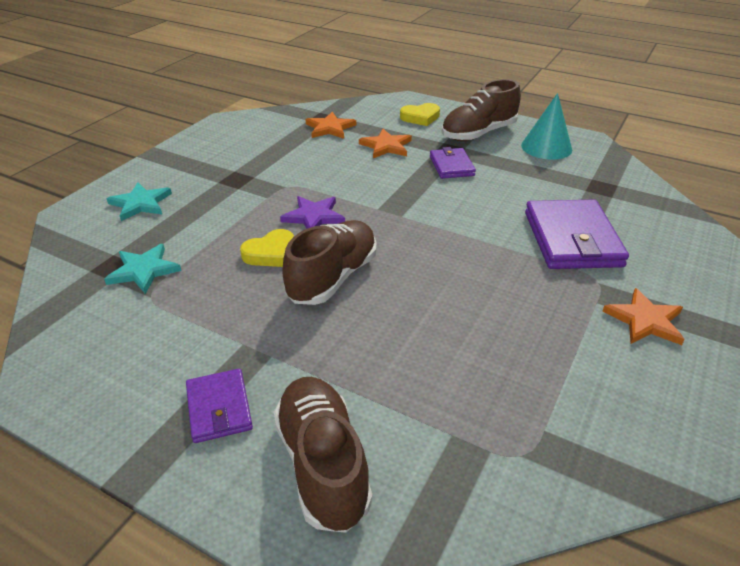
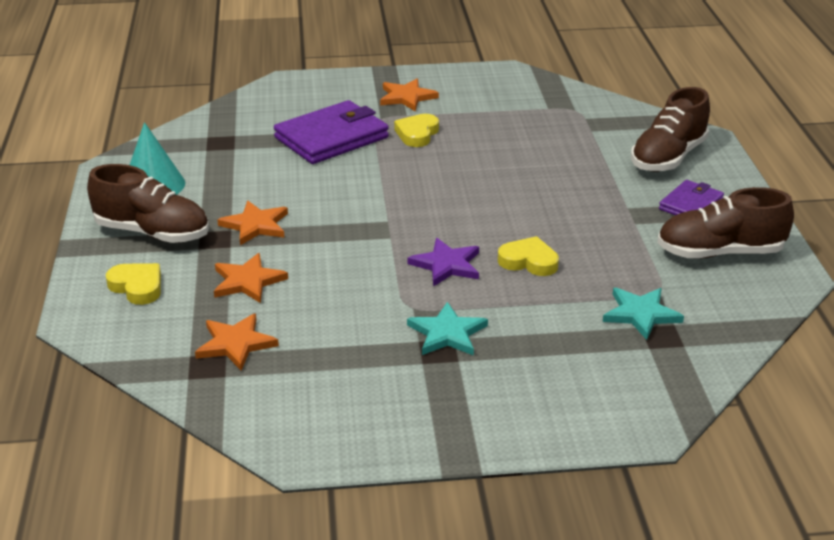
camera: 125 degrees left, 5 degrees down
(140, 204) = (564, 388): turquoise star -> turquoise star (447, 333)
(333, 278) = (518, 218): brown shoe -> brown shoe (719, 253)
(451, 166) = (255, 225): purple wallet -> orange star
(544, 290) = (417, 134): none -> yellow heart

